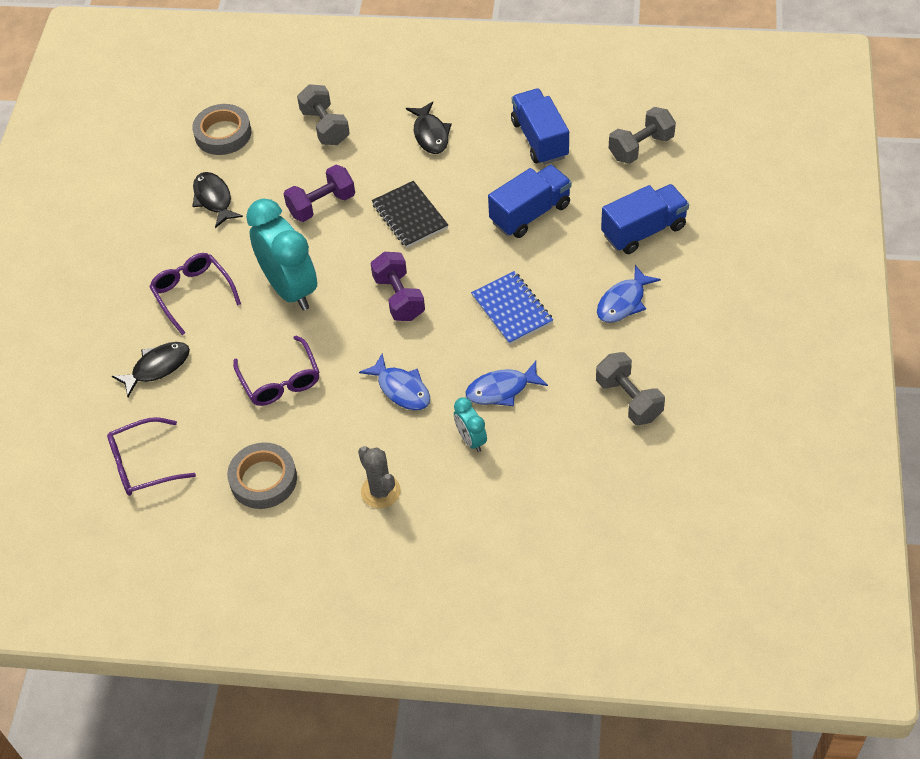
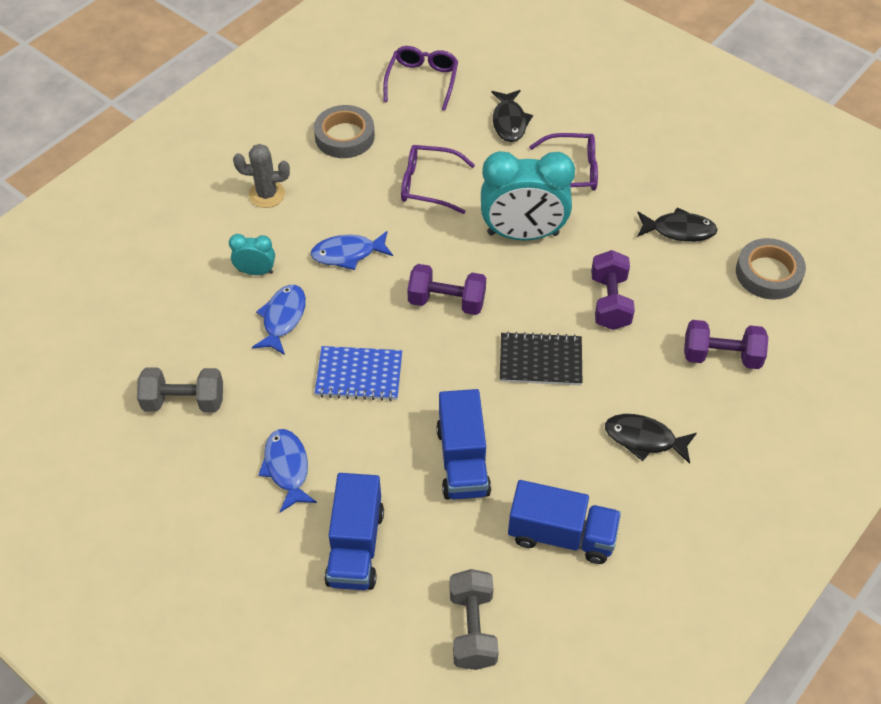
camera: 120 degrees right, 0 degrees up
(325, 127) = (721, 356): grey dumbbell -> purple dumbbell

